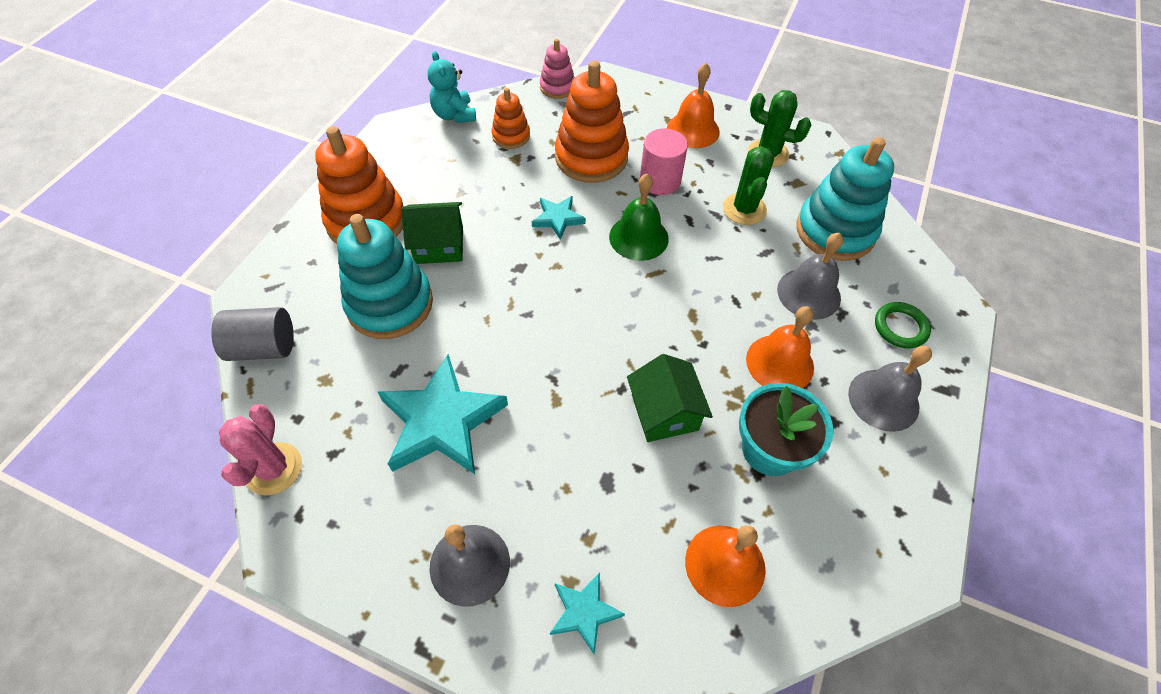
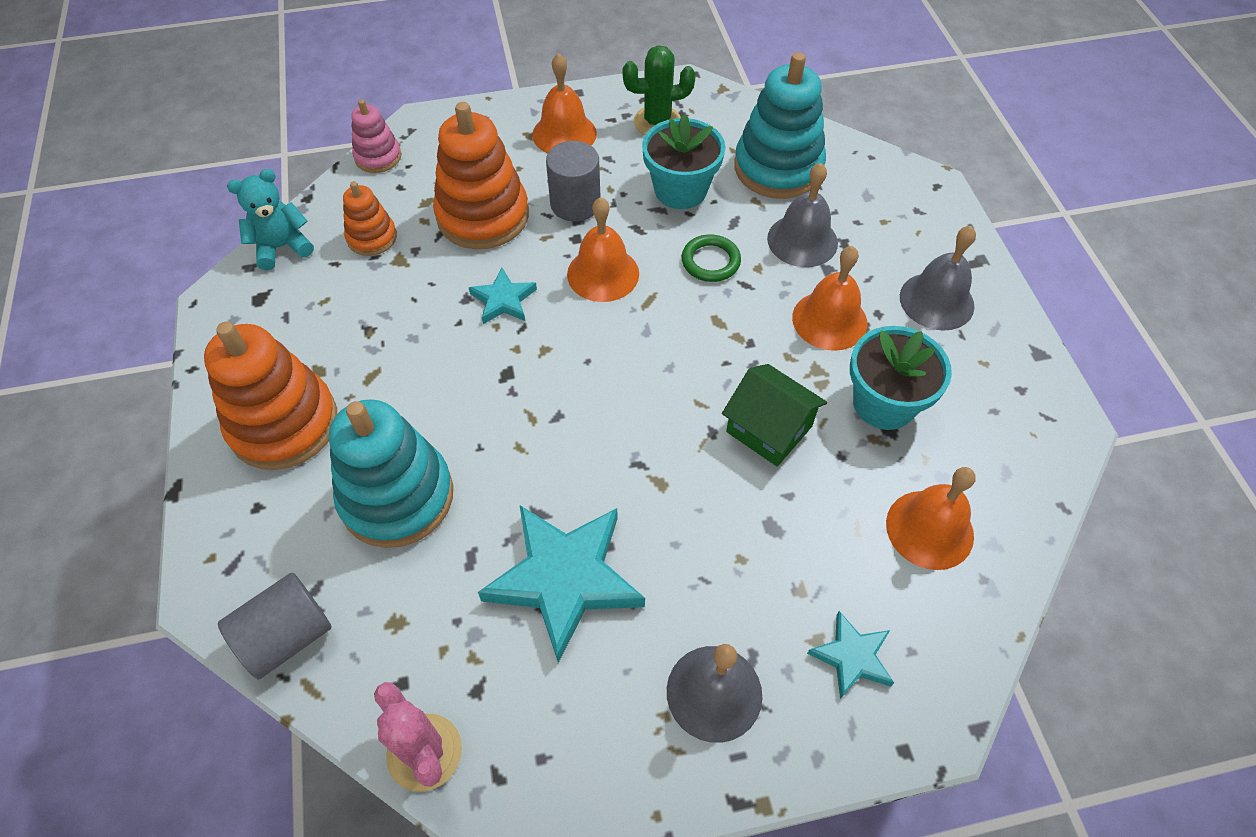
camera: 35 degrees left, 0 degrees up
(439, 245) = (396, 401): green house -> none
(454, 115) = (282, 247): turquoise teddy bear -> turquoise teddy bear turned 120 degrees clockwise
(638, 237) = (603, 274): green bell -> orange bell
(660, 180) = (575, 204): pink cylinder -> grey cylinder
(744, 209) = (680, 190): green cactus -> turquoise flower pot
(900, 327) = (900, 228): green ring -> green ring (710, 261)

